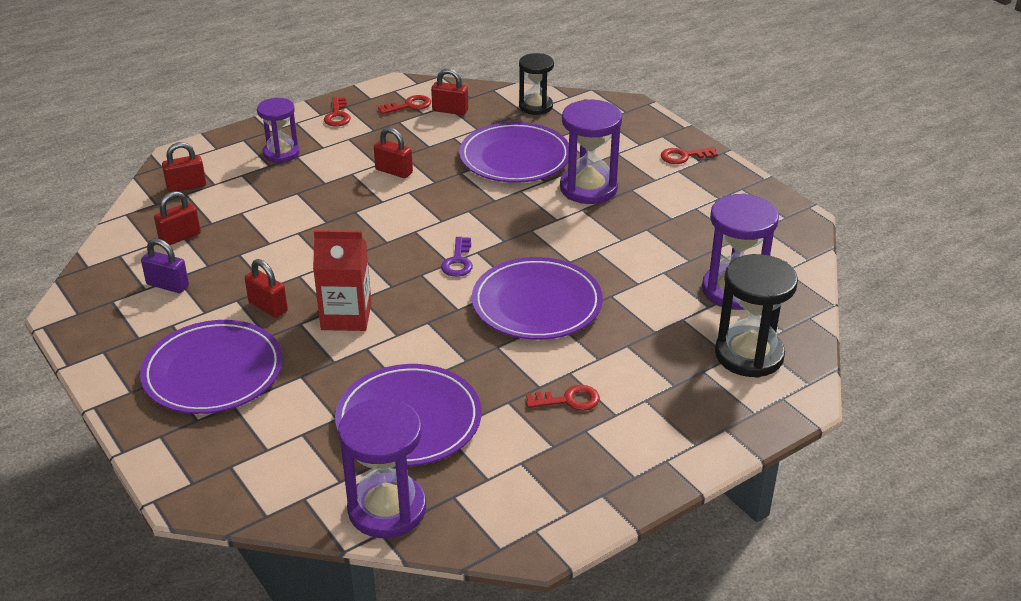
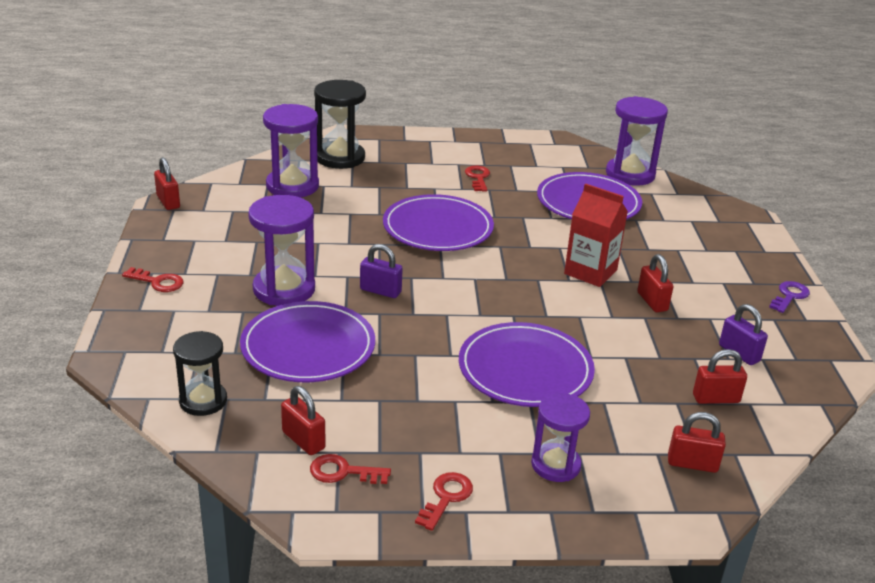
camera: 150 degrees left, 5 degrees down
(213, 372) = (715, 273): purple plate -> purple plate (525, 369)
(394, 171) = (445, 383): red padlock -> red padlock (168, 202)
(458, 261) = (466, 276): purple key -> purple key (789, 296)
(514, 218) = (380, 291): none -> purple padlock
(568, 400) = (478, 178): red key -> red key turned 60 degrees clockwise

